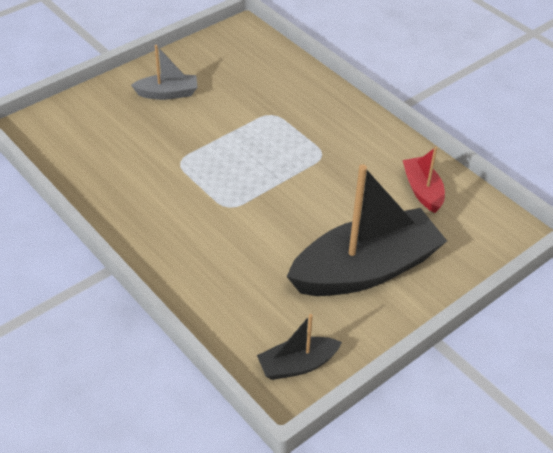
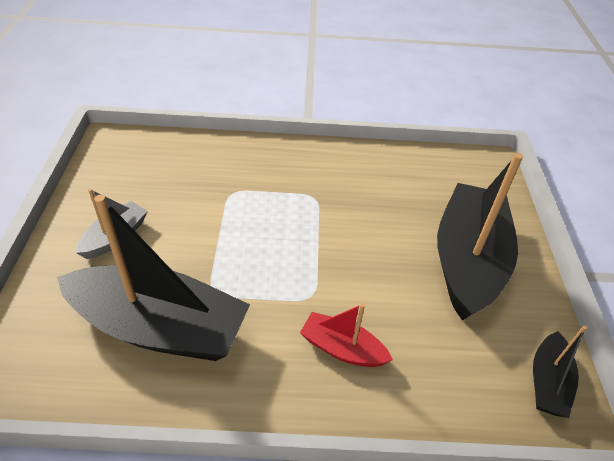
camera: 50 degrees left, 0 degrees up
(128, 158) = (159, 327): none -> black boat
(422, 190) = (411, 174): red boat -> red boat (342, 348)

